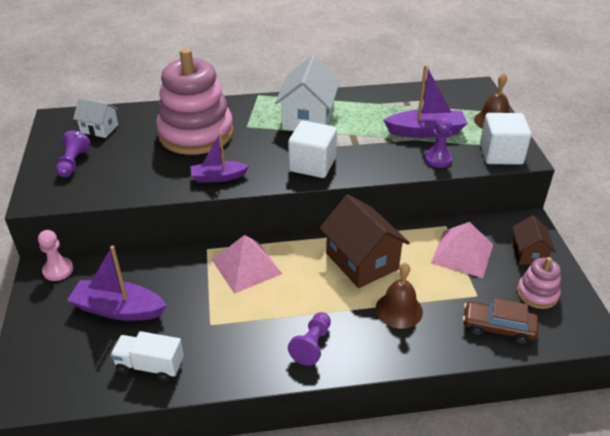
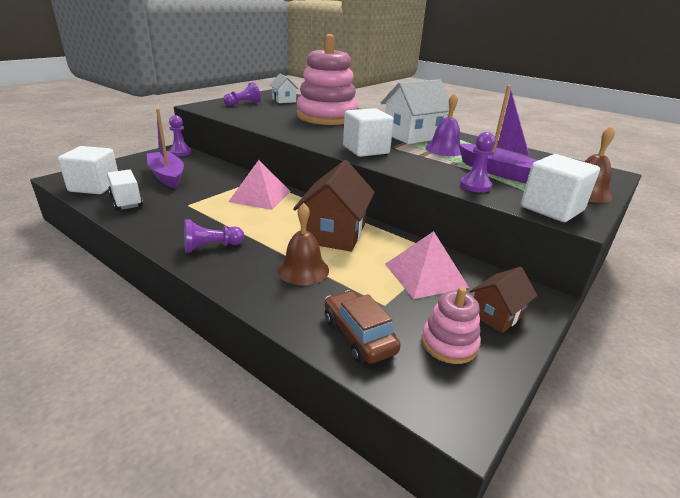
camera: 45 degrees right, 10 degrees down
(58, 270) = (180, 152): pink pawn -> purple pawn
(78, 378) = (94, 186): none -> white cube
(218, 177) = (296, 132): purple boat -> none
(357, 124) = (444, 149): none -> purple bell

